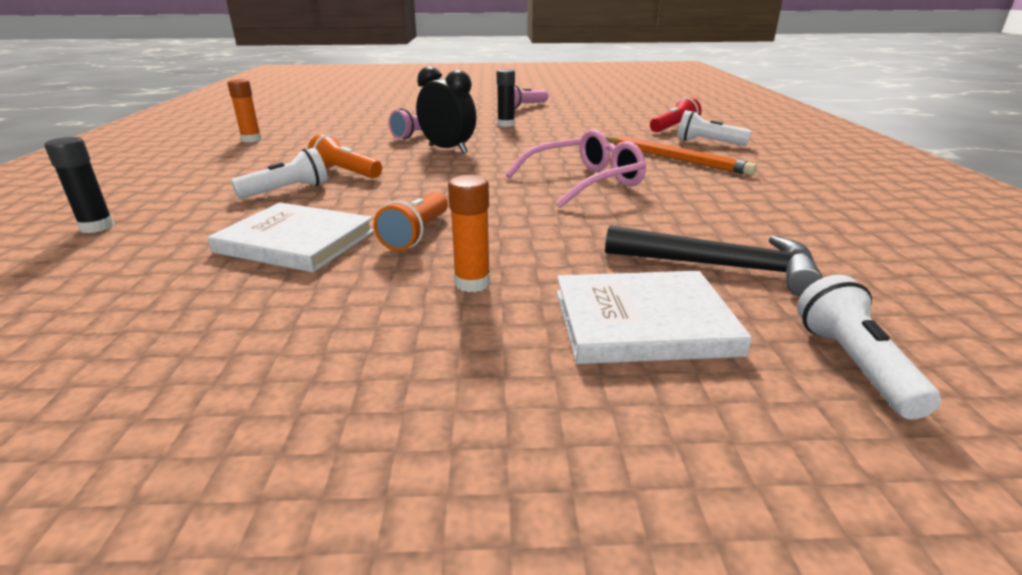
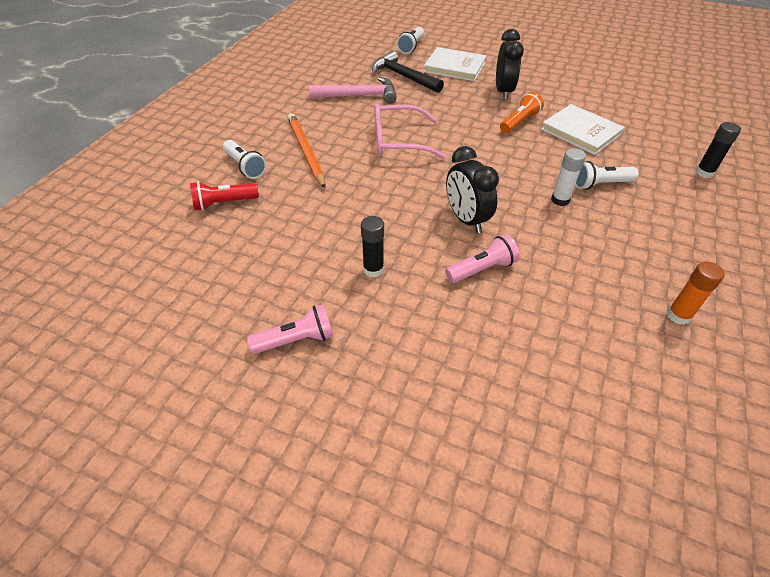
camera: 155 degrees left, 20 degrees up
(346, 173) = (560, 200): orange flashlight -> white glue stick
(472, 283) = (503, 91): orange glue stick -> black clock
(730, 217) = (359, 96): none -> pink hammer

